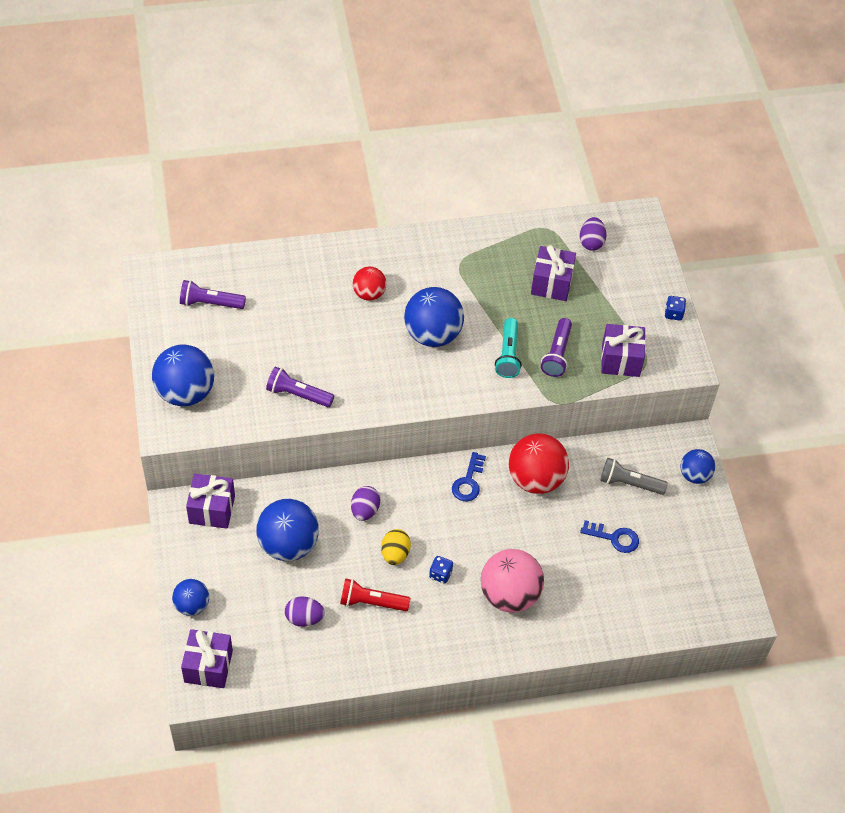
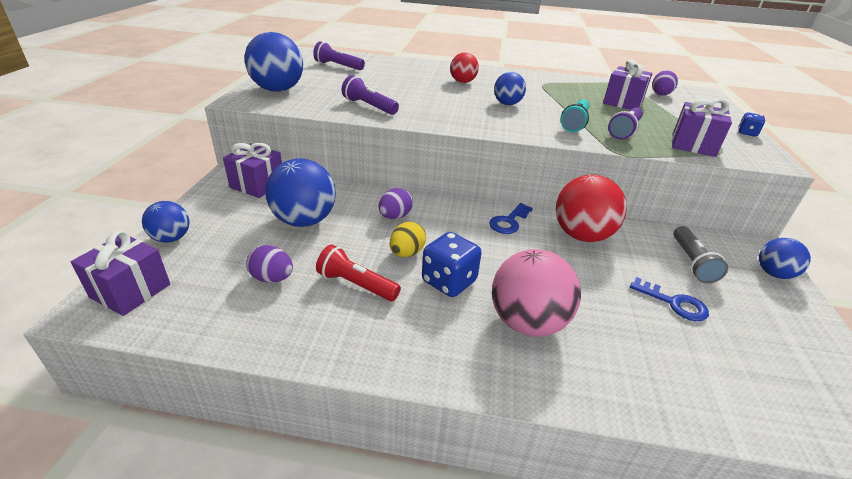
camera: 20 degrees right, 20 degrees down
(432, 334) = (507, 104): blue ball -> blue ball, size x0.58
(440, 574) = (449, 281): blue dice -> blue dice, size x1.86
(629, 483) = (691, 262): grey flashlight -> grey flashlight turned 120 degrees counterclockwise

